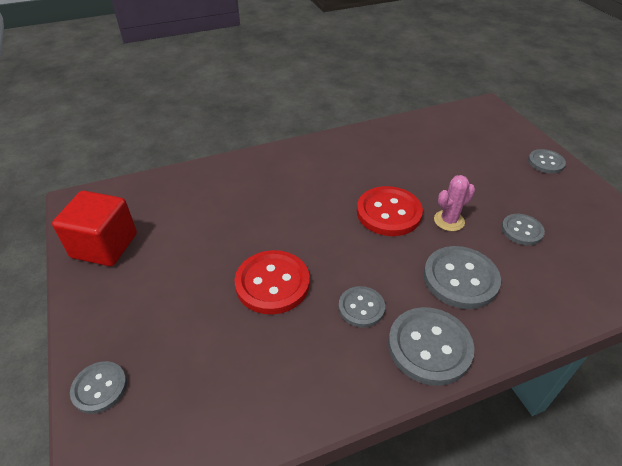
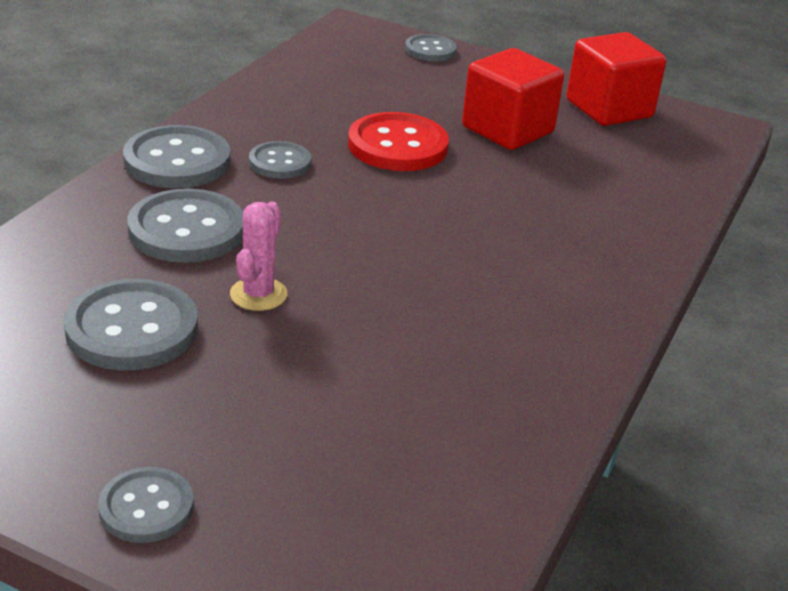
camera: 135 degrees right, 10 degrees down
(190, 261) = (507, 130): none -> red cube
(389, 213) = (357, 267): red button -> none
(522, 230) = (132, 329): grey button -> grey button, size x1.68

